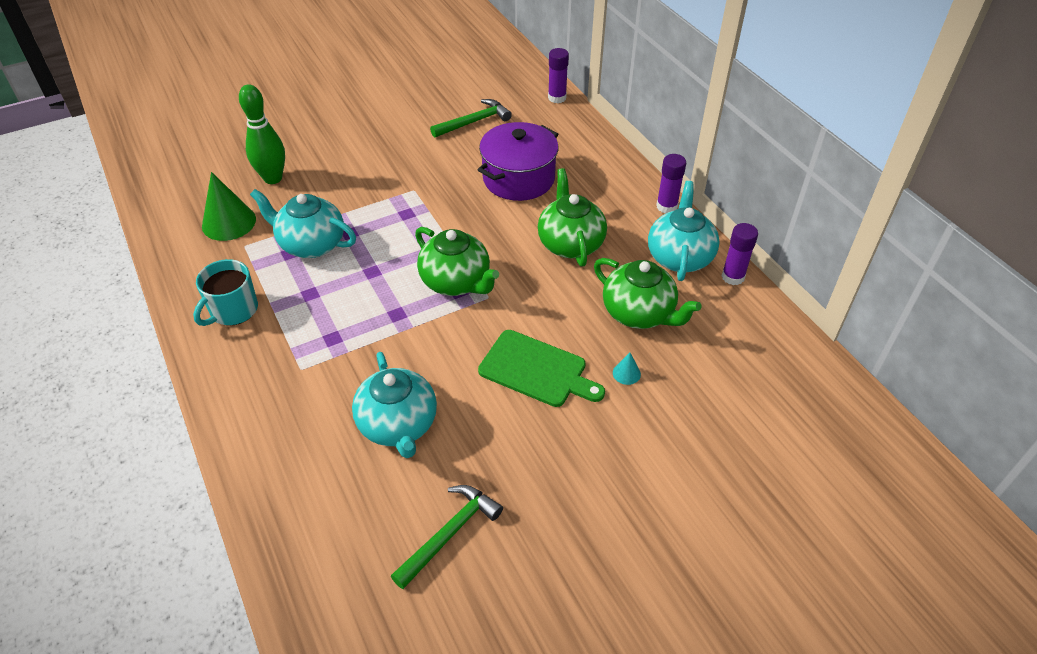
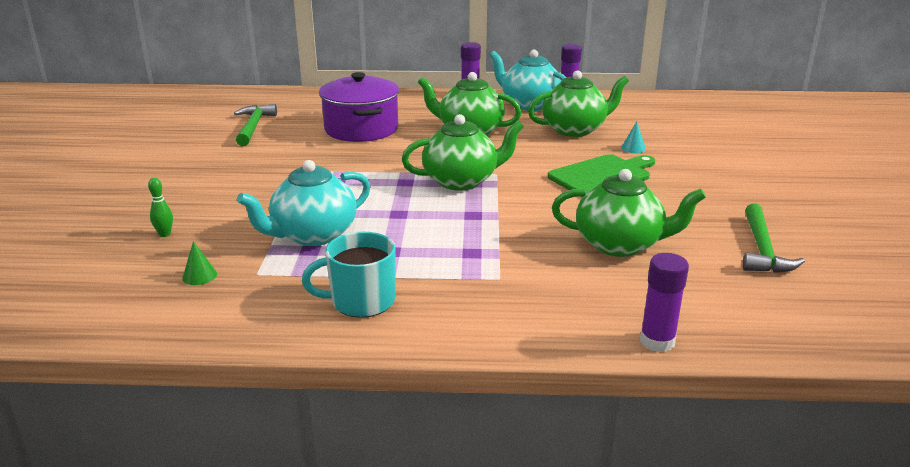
camera: 60 degrees left, 20 degrees down
(229, 222) = (199, 276): green cone -> green cone, size x0.45
(233, 310) = (361, 301): turquoise mug -> turquoise mug turned 105 degrees clockwise
(273, 178) = (165, 234): green bowling pin -> green bowling pin, size x0.44
(398, 425) = (620, 244): turquoise teapot -> green teapot
(449, 533) = (762, 249): green hammer -> green hammer turned 150 degrees counterclockwise
(557, 98) = (280, 93): purple glue stick -> purple glue stick (657, 341)

